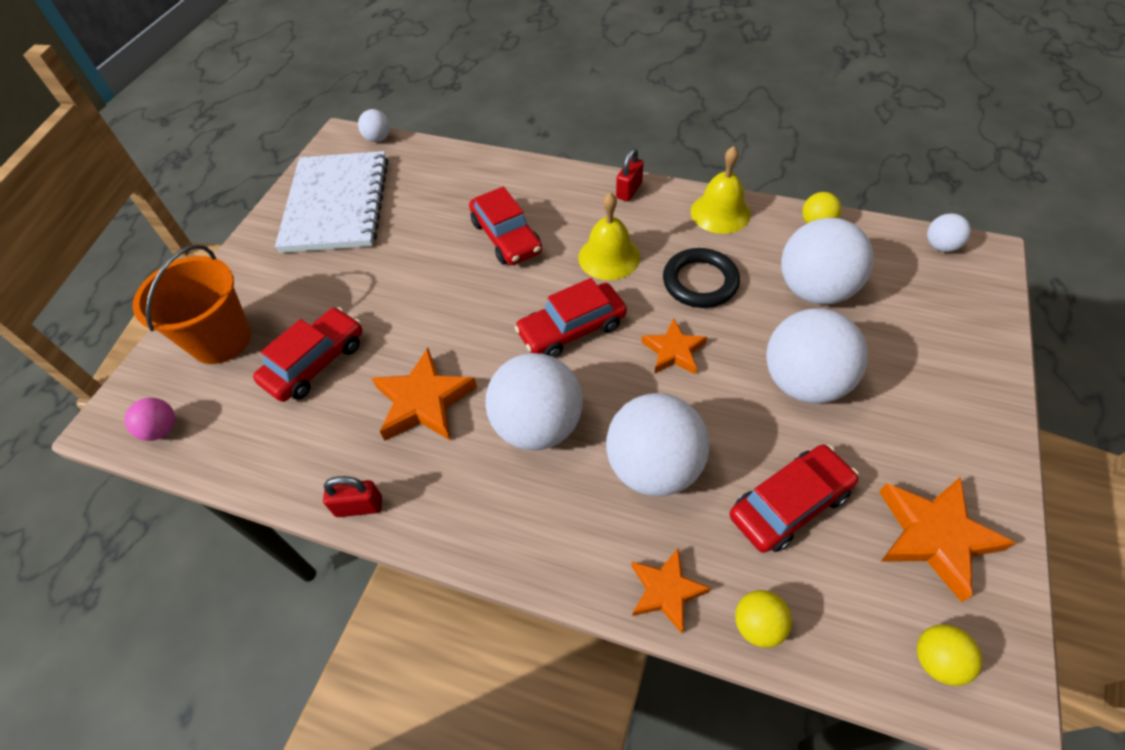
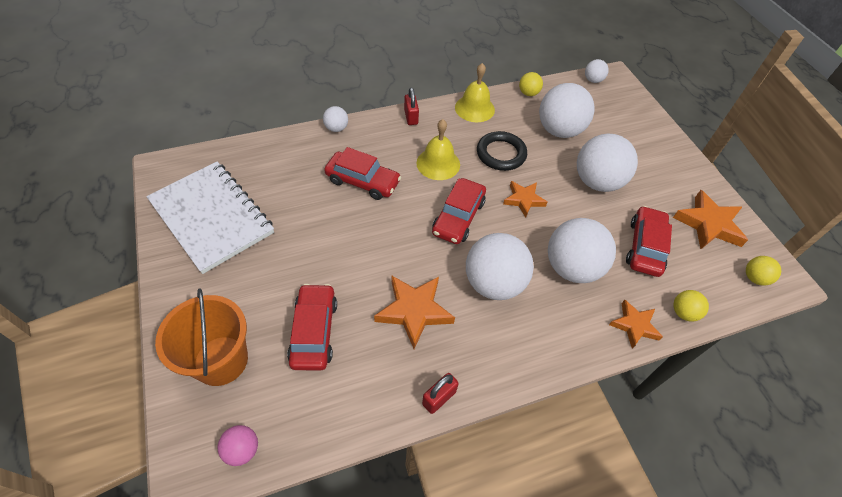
camera: 45 degrees left, 0 degrees up
(378, 139) = (195, 155): white ball -> white ball (336, 128)

